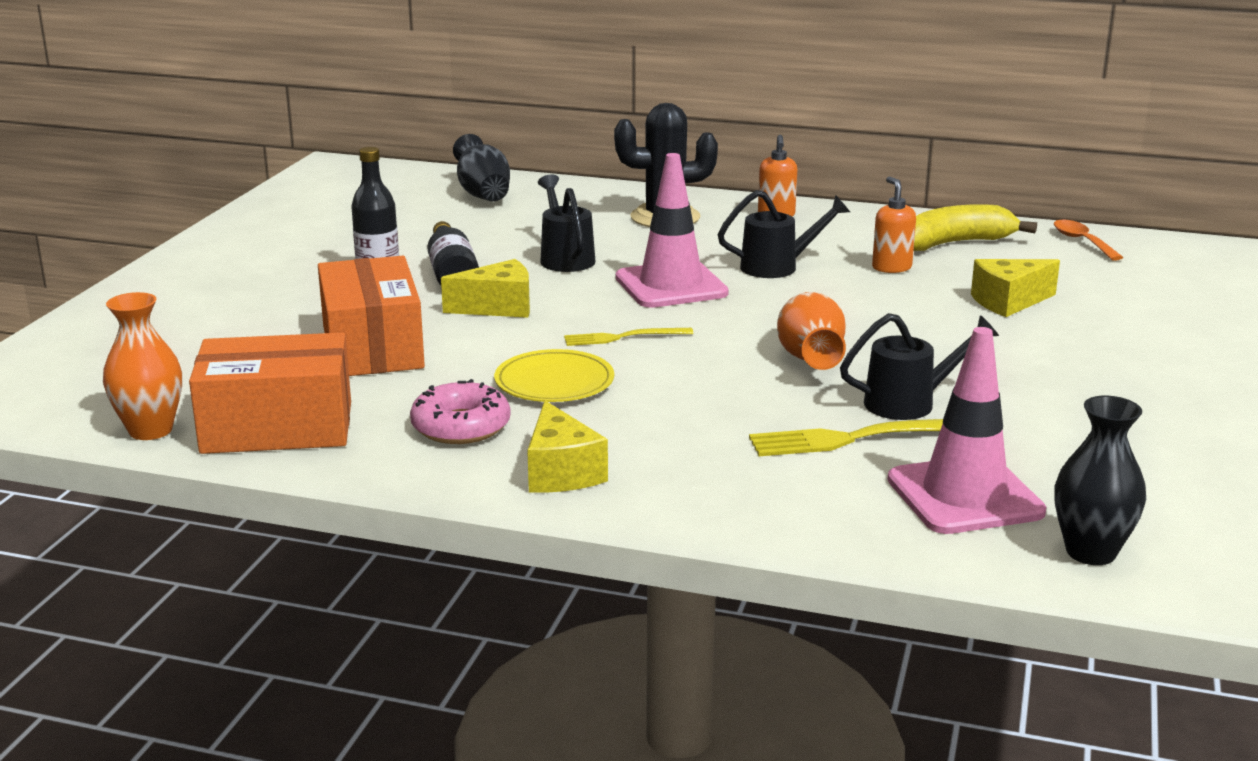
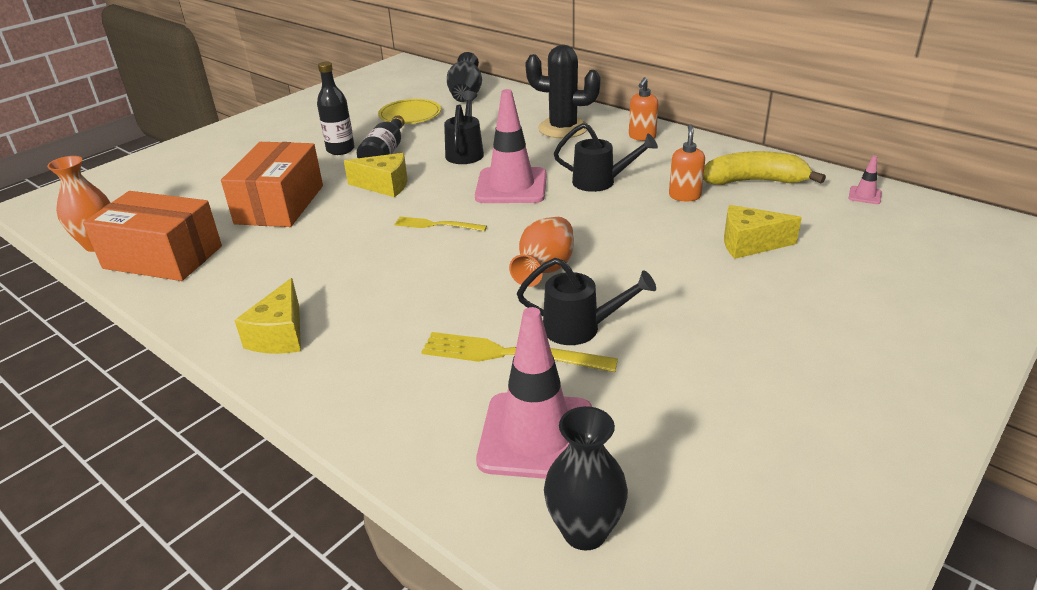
camera: 25 degrees right, 10 degrees up
(461, 426) = (262, 280): pink donut -> none
(554, 382) = (355, 255): yellow plate -> yellow plate (410, 115)
(1082, 241) = (865, 195): orange spoon -> pink traffic cone

